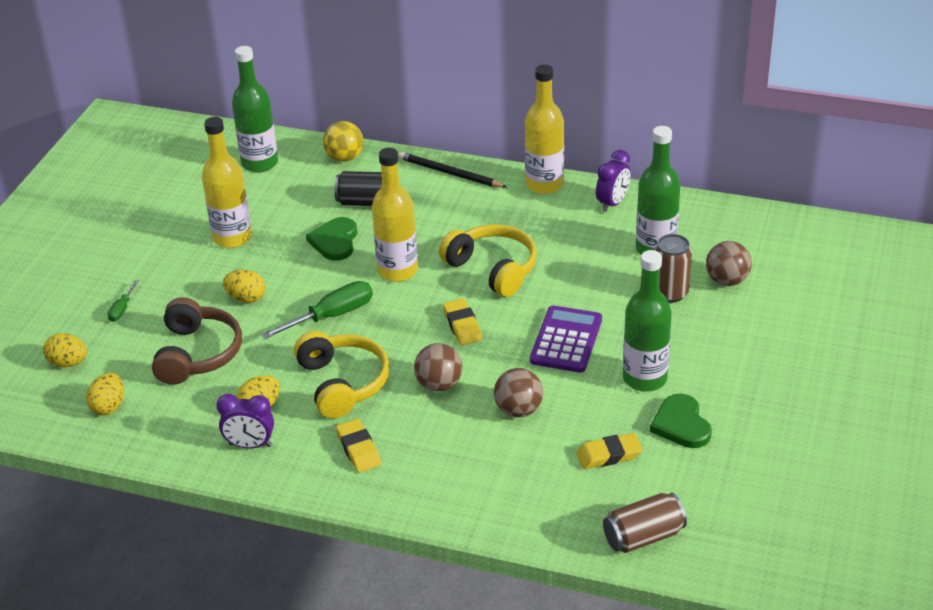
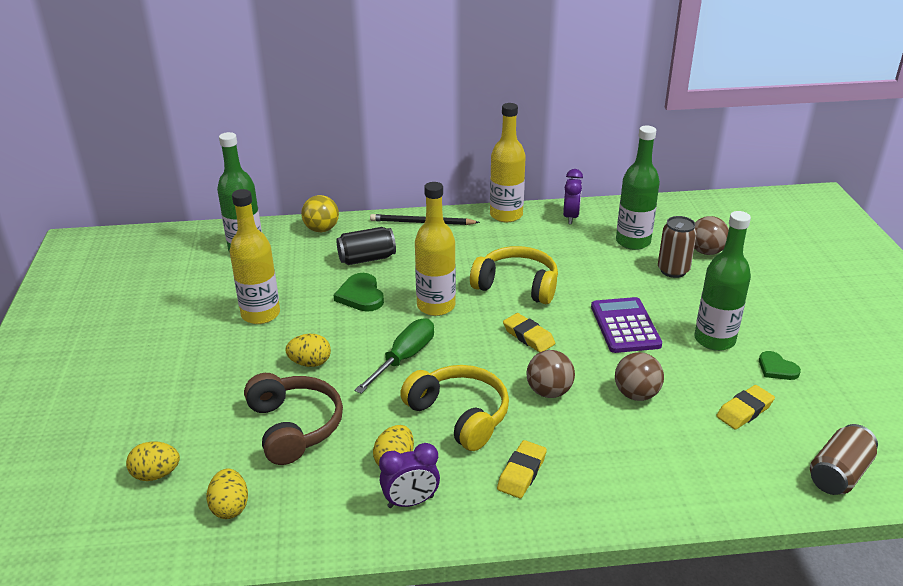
camera: 25 degrees left, 5 degrees down
(122, 309) = (186, 405): green screwdriver -> none
(358, 449) = (522, 473): yellow eraser -> yellow eraser turned 75 degrees clockwise
(681, 424) = (776, 368): green heart -> green heart, size x0.66

